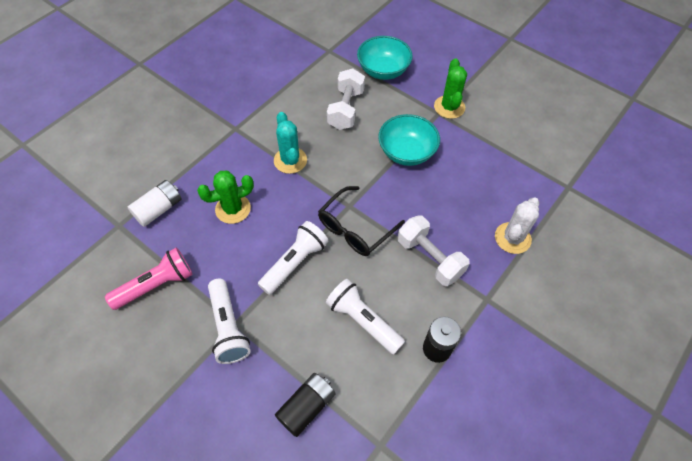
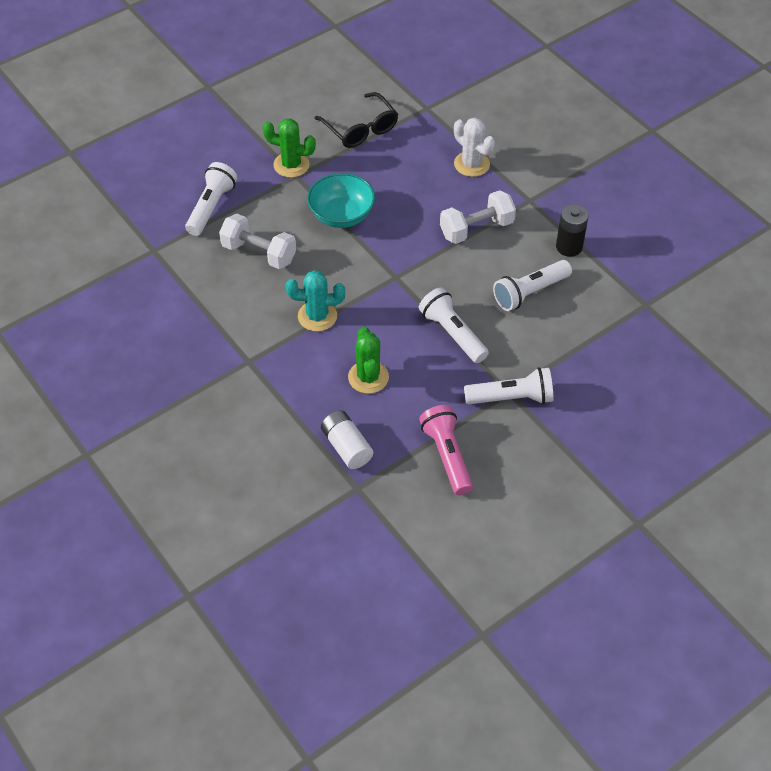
camera: 75 degrees left, 5 degrees down
(306, 407) = (603, 349): black battery -> none
(355, 228) = (426, 277): black glasses -> black glasses (360, 129)
(383, 70) = (211, 207): turquoise bowl -> white flashlight

